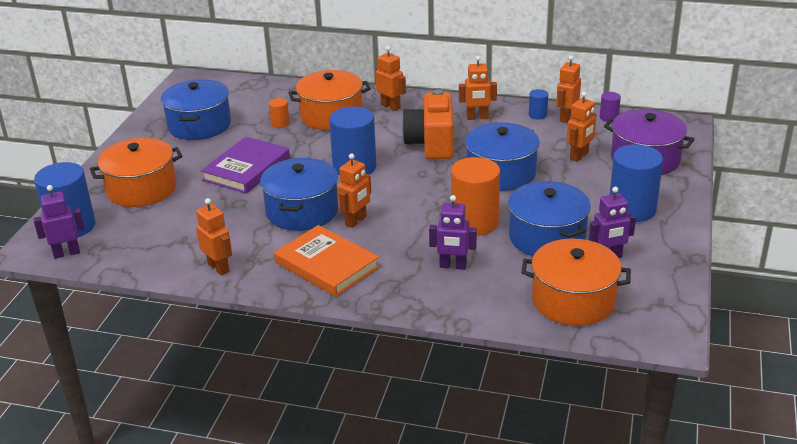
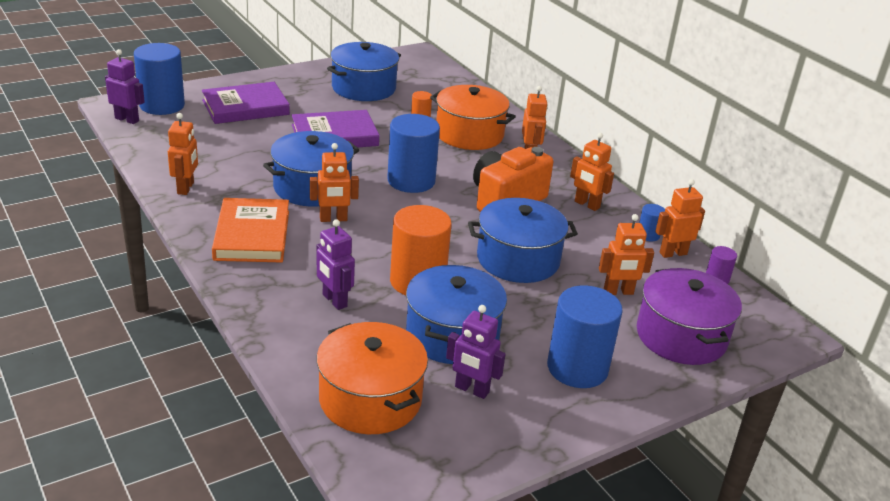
camera: 40 degrees right, 0 degrees up
(141, 189) = (245, 107): orange pot -> purple book

